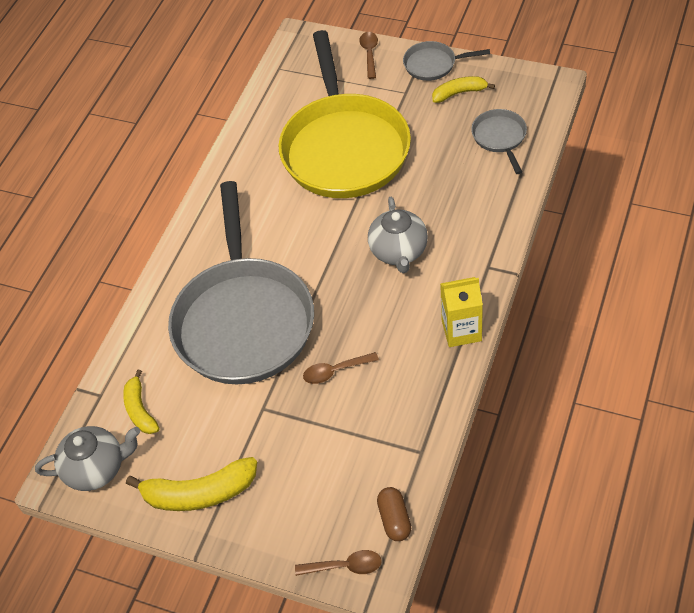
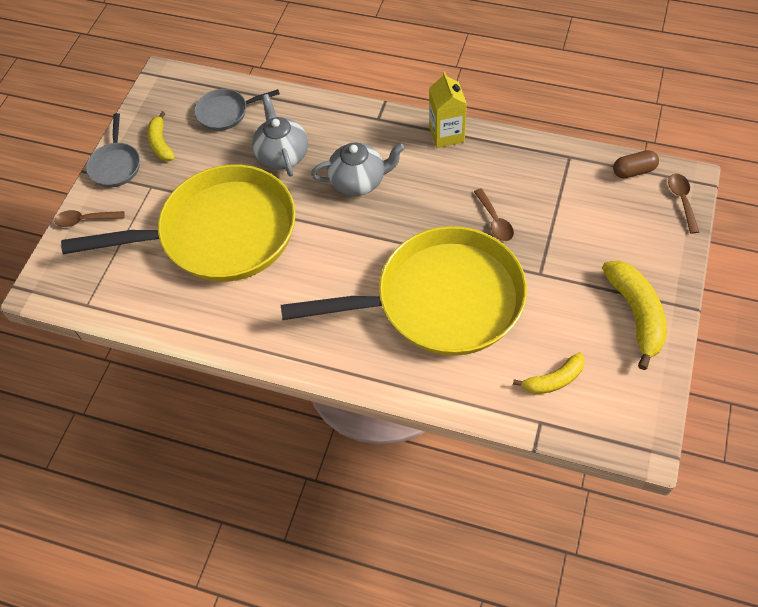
camera: 95 degrees left, 5 degrees up
(96, 468) = (625, 410): grey teapot -> grey teapot (282, 155)
(243, 319) = (439, 300): grey pan -> yellow pan

